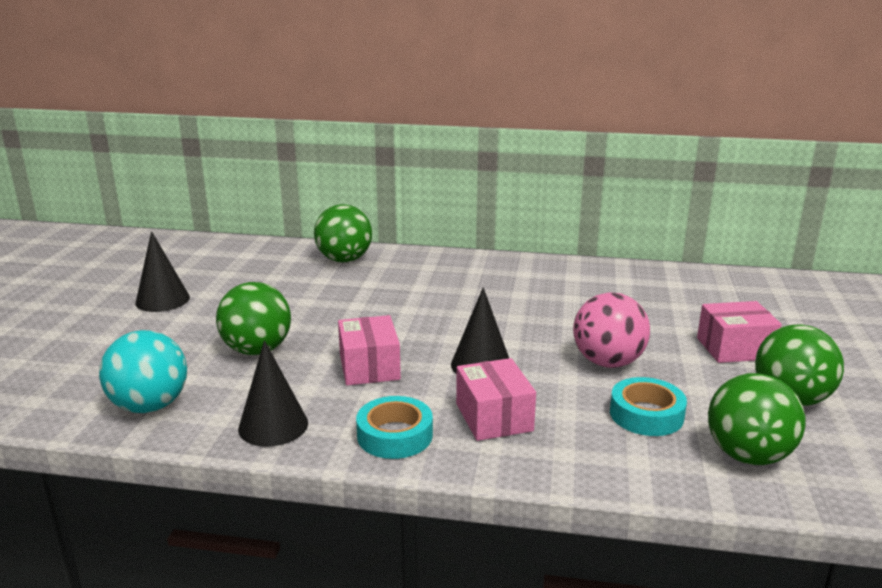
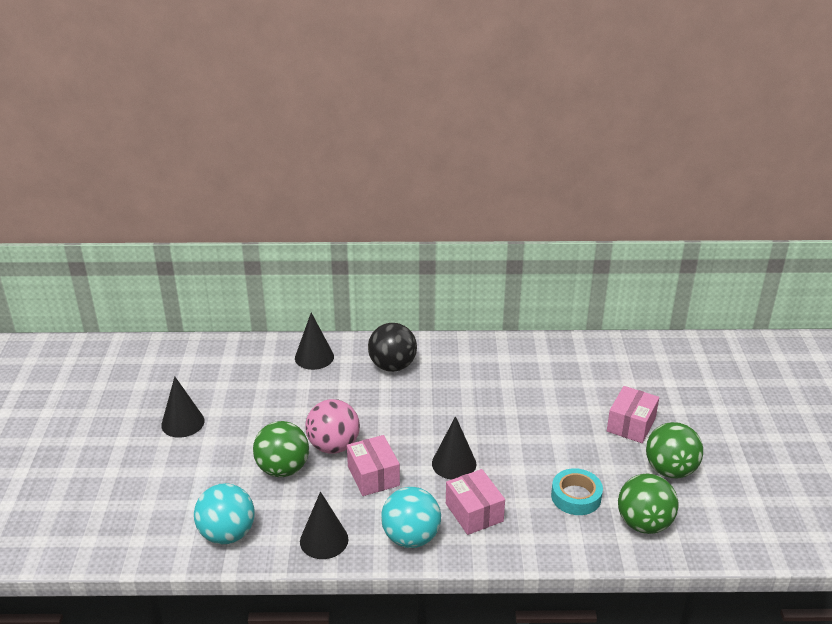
camera: 10 degrees left, 10 degrees up
(344, 260) = (314, 357): green ball -> black cone
(395, 435) = (411, 537): turquoise tape -> turquoise ball
(433, 273) = (392, 366): none -> black ball
(608, 362) = (543, 450): pink ball -> pink ball (333, 446)
(734, 348) = (631, 425): pink box -> pink box turned 45 degrees counterclockwise

